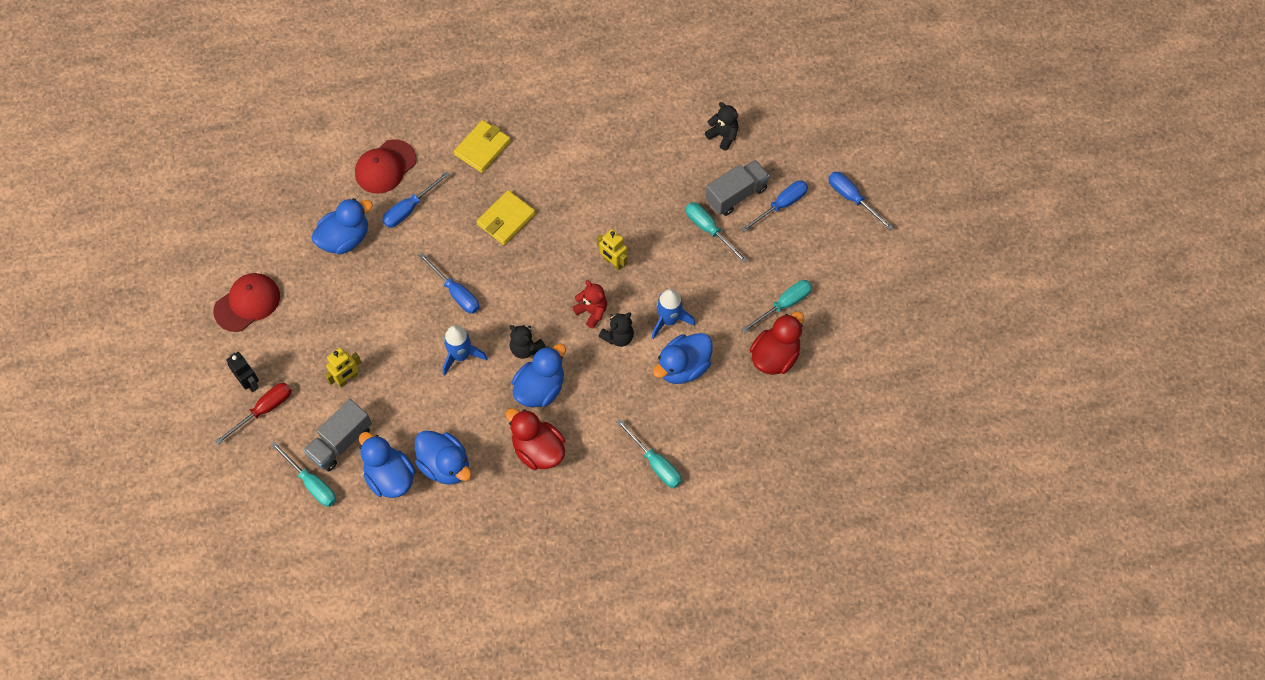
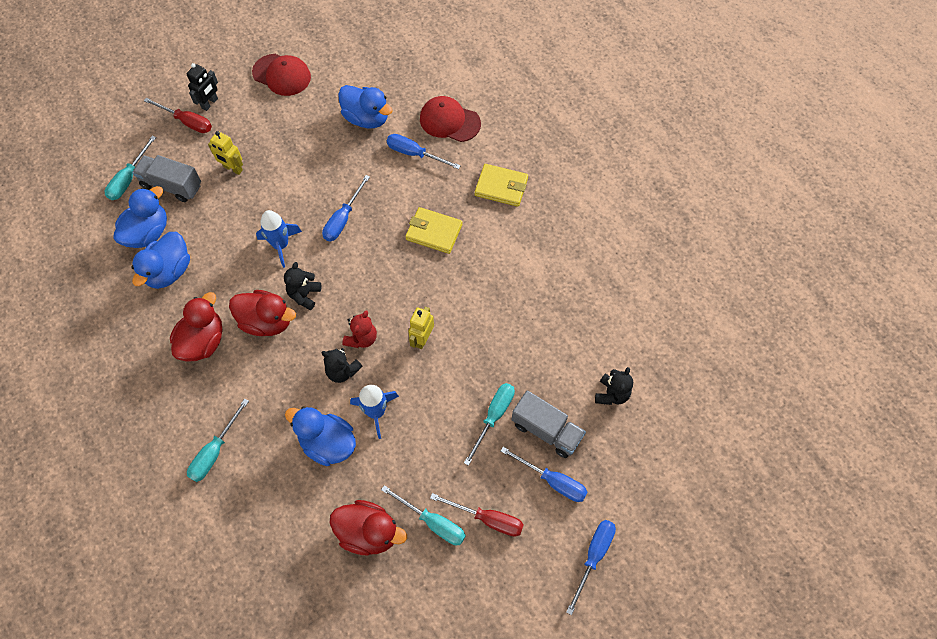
camera: 70 degrees right, 0 degrees up
(540, 388) = (267, 321): blue duck -> red duck
(795, 263) = (487, 519): none -> red screwdriver

